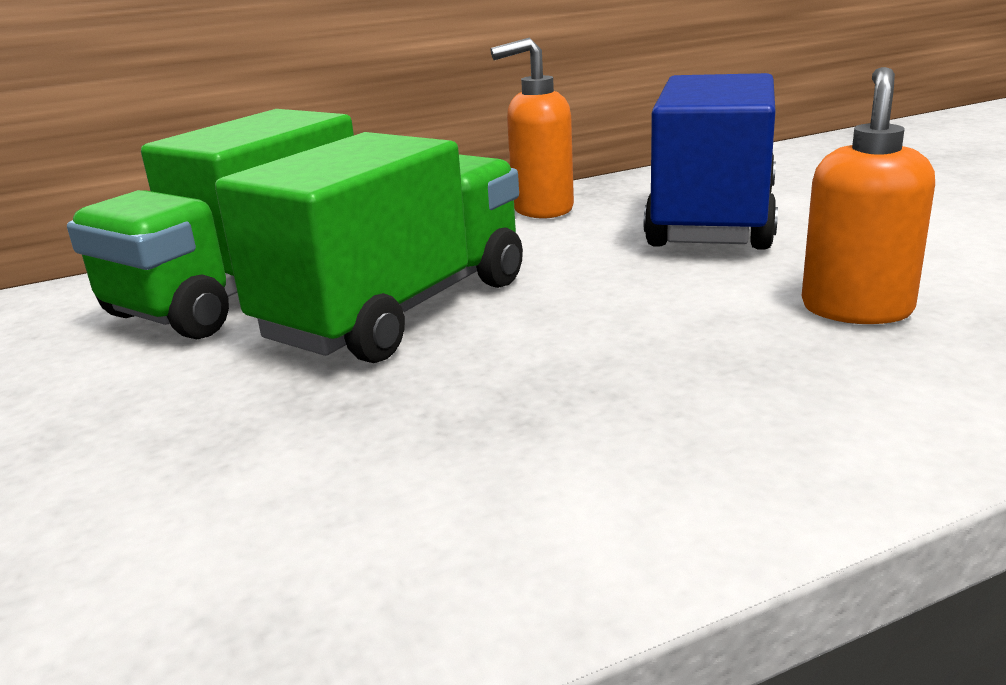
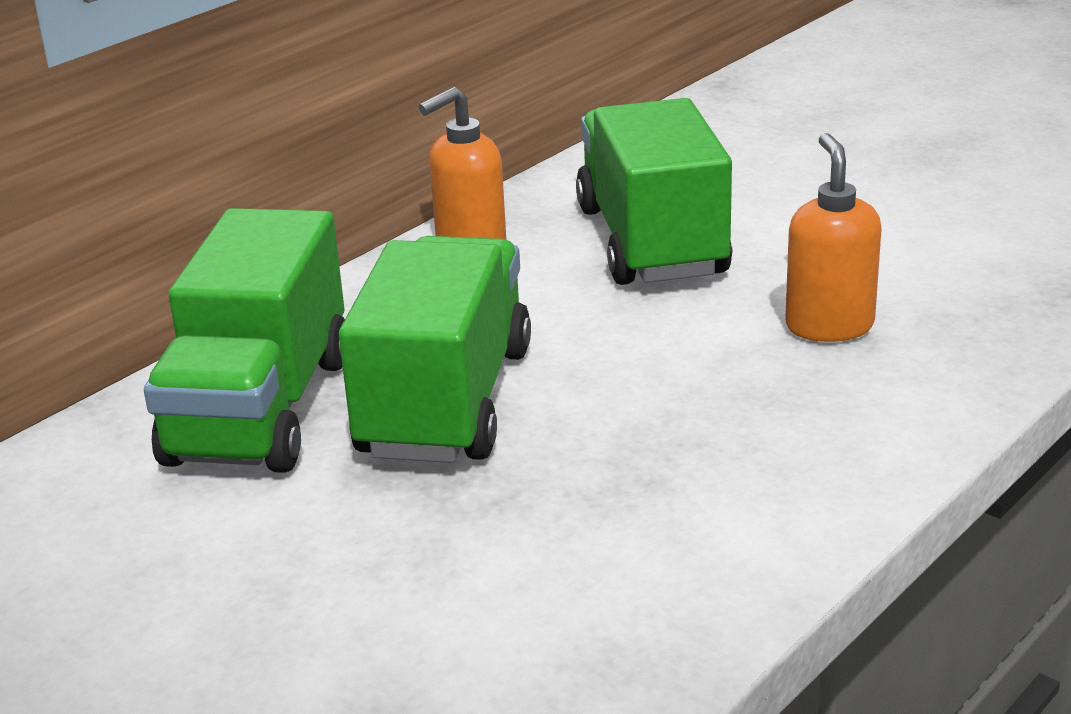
camera: 25 degrees left, 5 degrees up
(712, 220) = (651, 241): blue truck -> green truck

